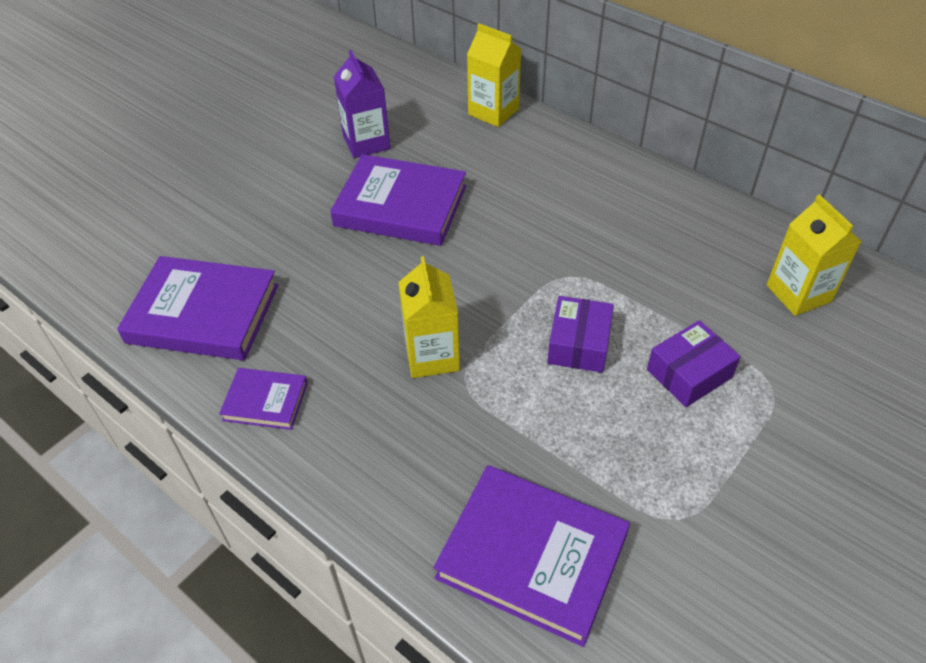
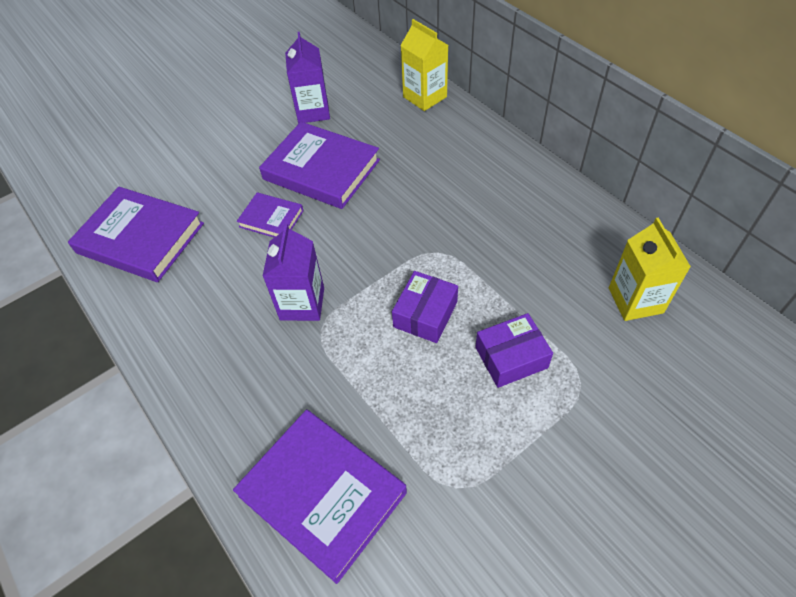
camera: 15 degrees right, 5 degrees up
(265, 401) = (161, 319): purple book -> purple book (271, 219)
(432, 356) = (302, 304): yellow carton -> purple carton

